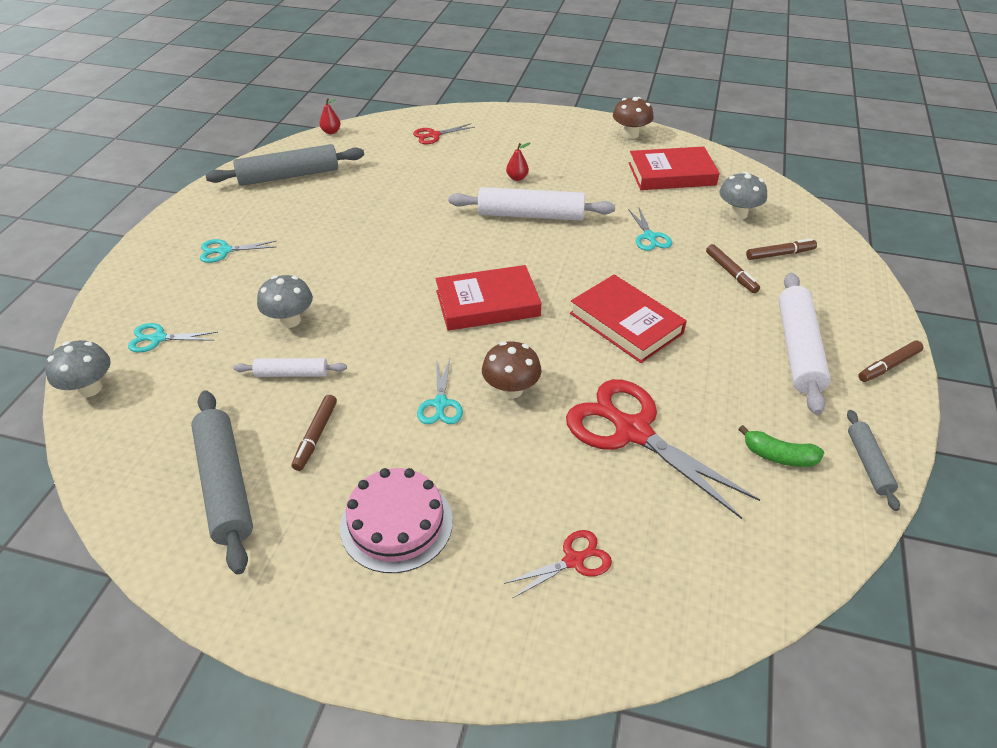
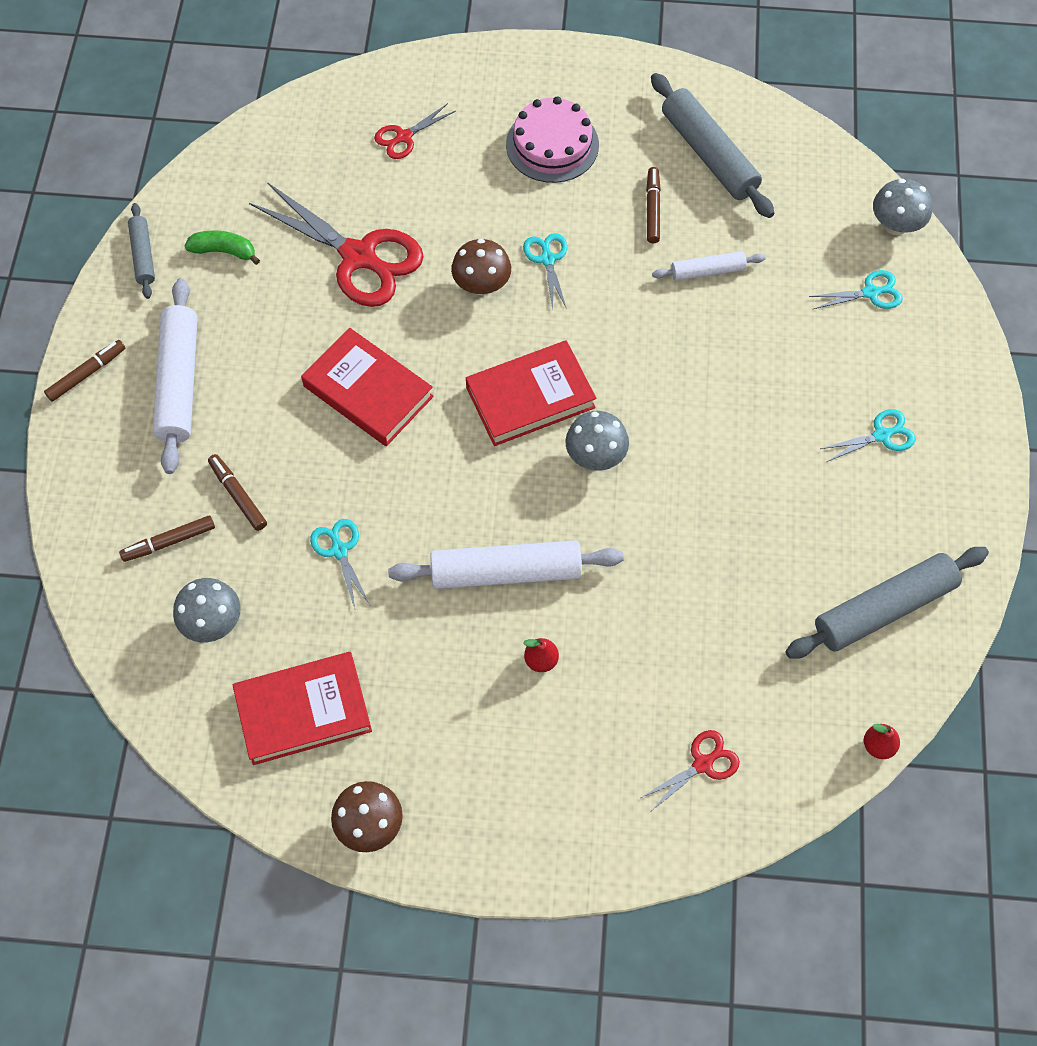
camera: 170 degrees right, 20 degrees up
(290, 320) = (744, 338): grey mushroom -> grey mushroom (595, 456)

